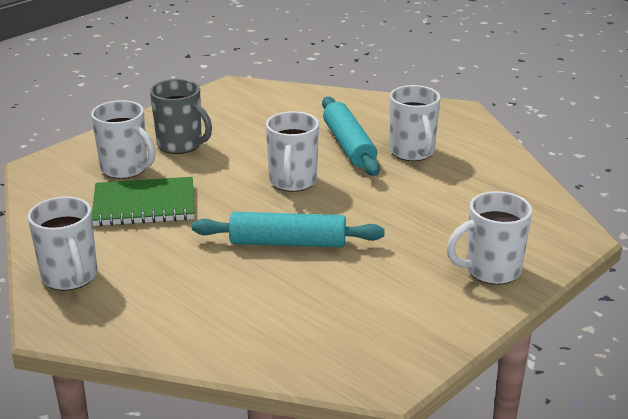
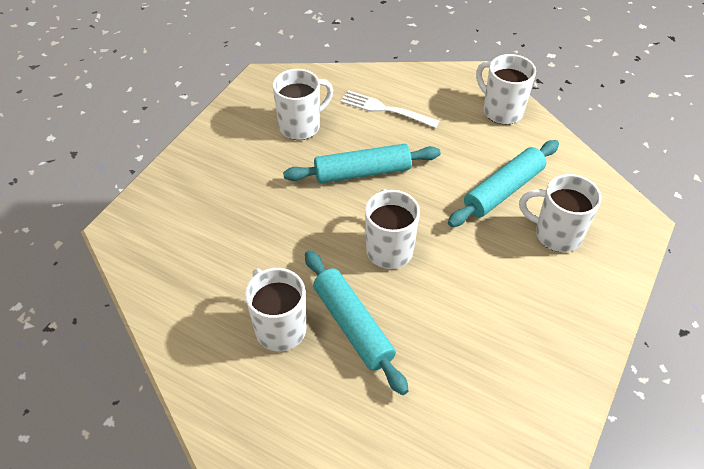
camera: 165 degrees right, 20 degrees up
(144, 205) = (503, 190): green notebook -> turquoise rolling pin
(181, 145) = (531, 285): grey mug -> none
(220, 304) = (385, 109): none -> white fork
(490, 270) = (196, 175): white mug -> white mug (301, 126)

